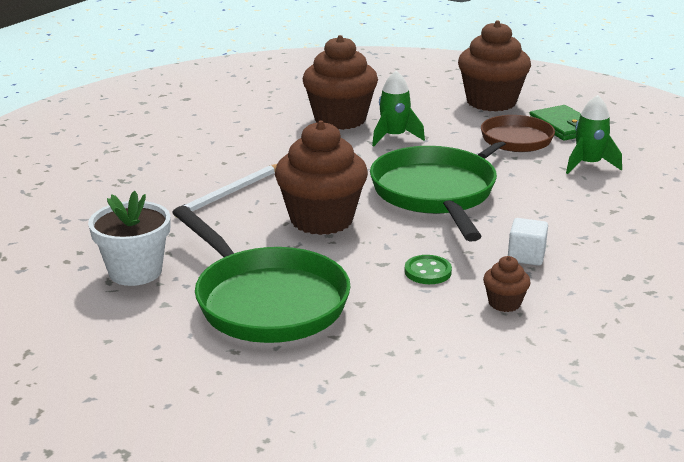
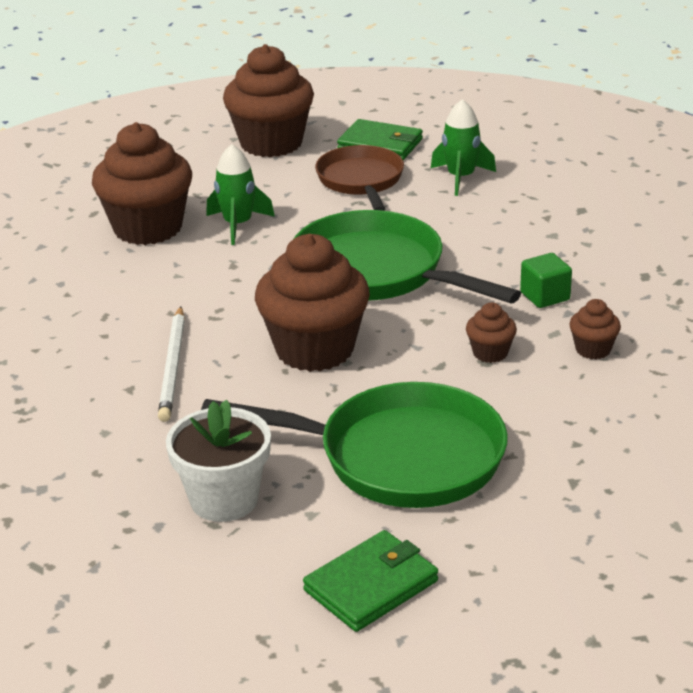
camera: 40 degrees left, 5 degrees up
(126, 360) = (371, 585): none -> green wallet
(428, 272) = (490, 353): green button -> brown cupcake
(526, 256) = (545, 296): white cube -> green cube

